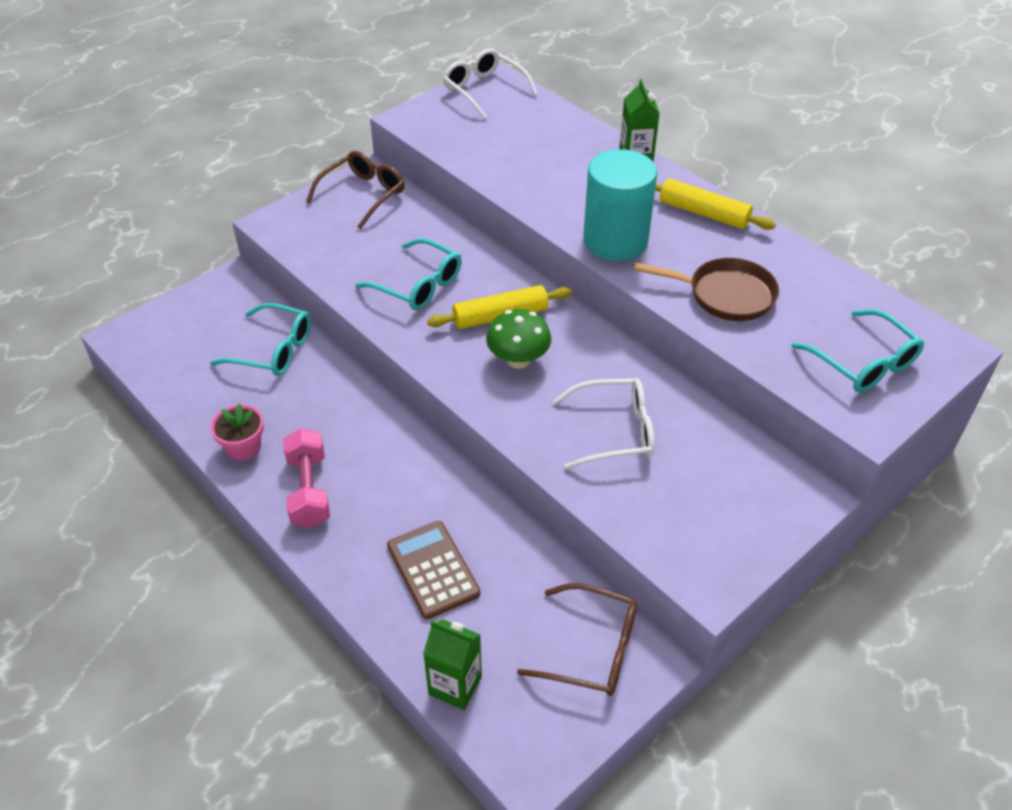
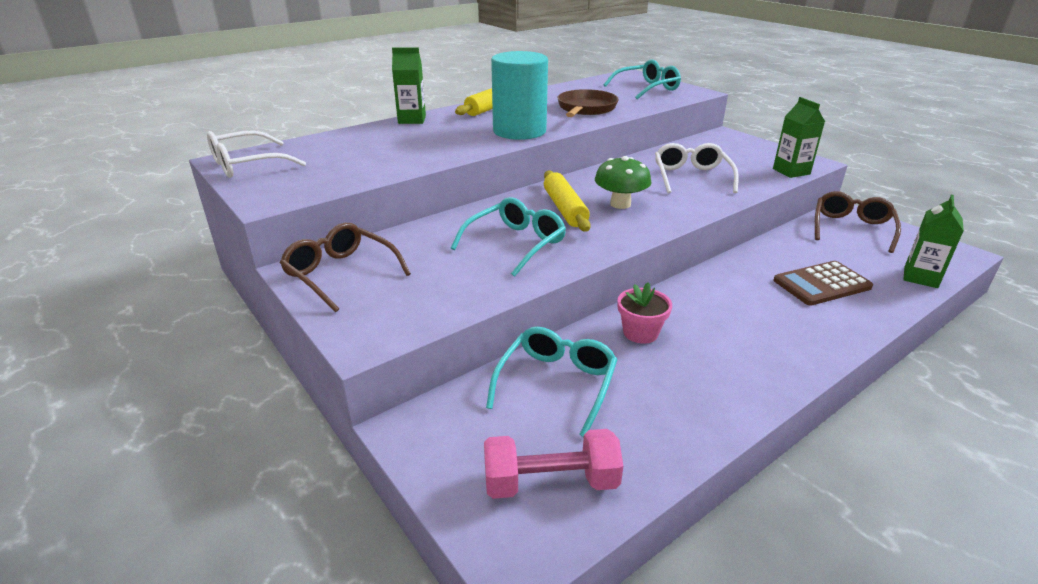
camera: 85 degrees left, 15 degrees down
(243, 447) = (719, 400): pink flower pot -> pink flower pot (640, 332)
(309, 490) = (765, 350): pink dumbbell -> pink dumbbell (550, 482)
(661, 548) = (791, 171): none -> green carton

